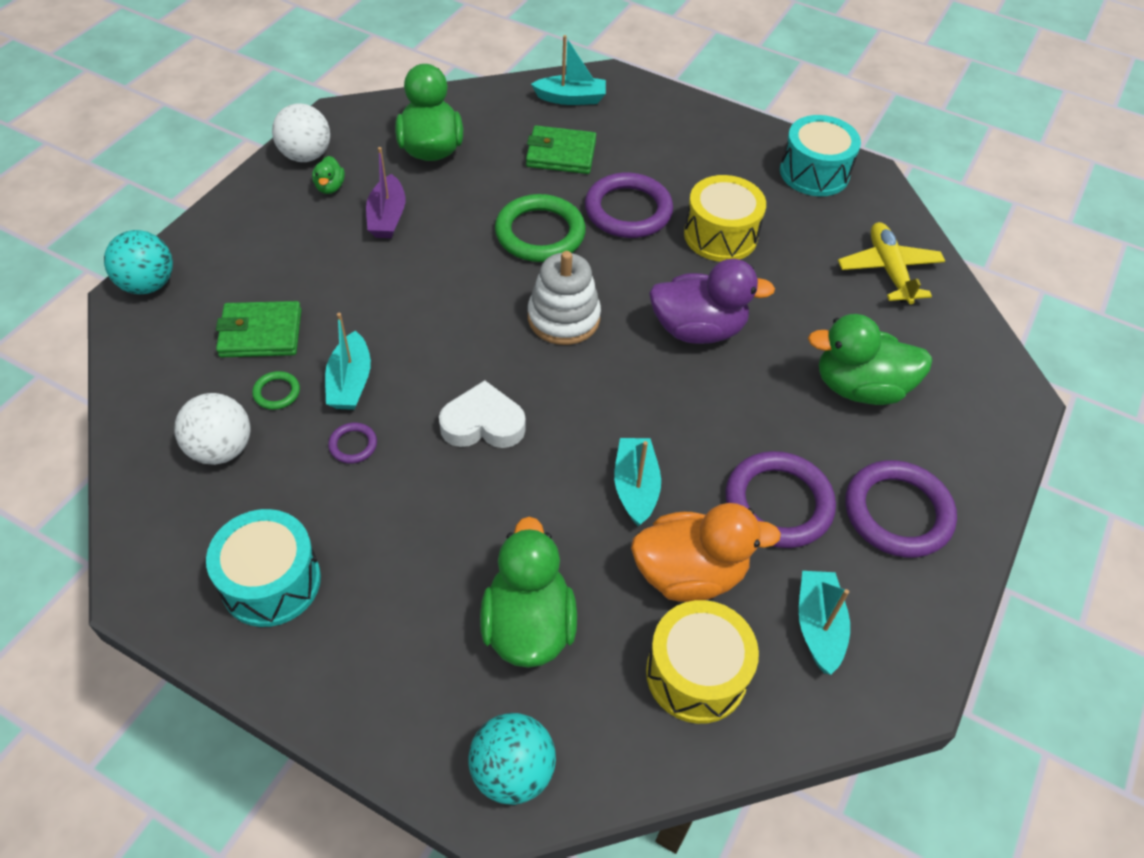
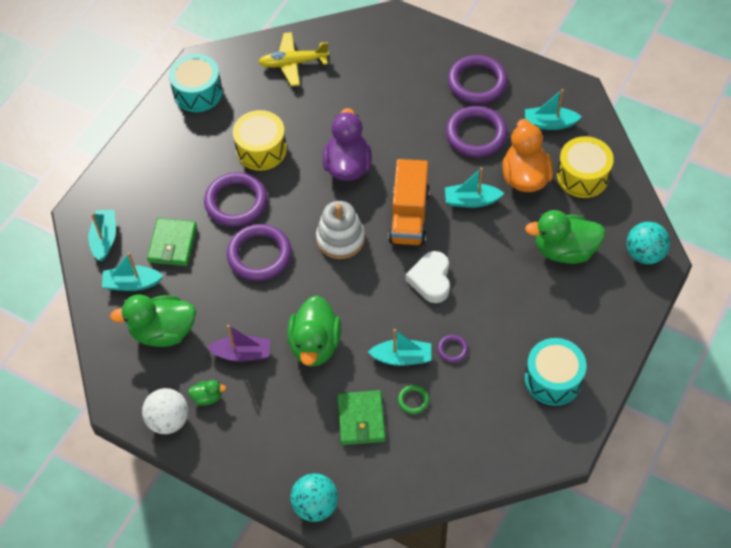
camera: 85 degrees left, 5 degrees up
(221, 449) = (461, 425): white ball -> none
(504, 122) = (132, 283): none -> turquoise boat
(540, 233) = (259, 255): green ring -> purple ring
(604, 401) = (409, 216): none -> orange truck
(859, 387) = (390, 89): green duck -> green duck (315, 345)

